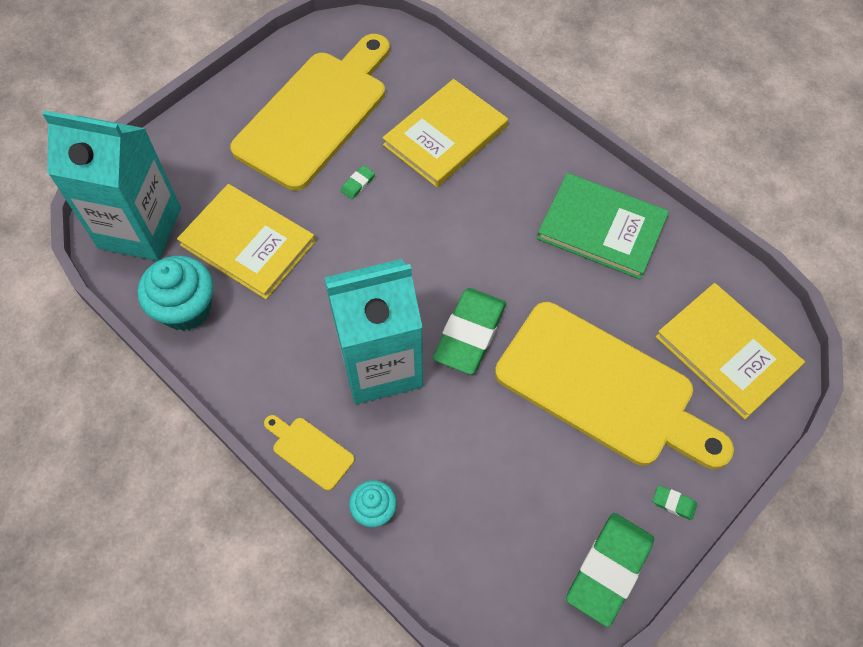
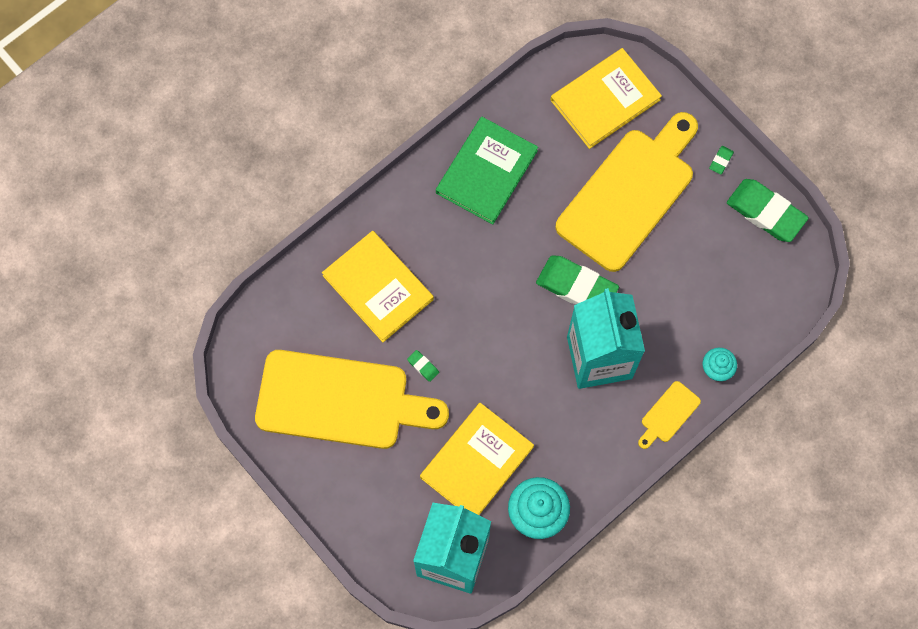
camera: 85 degrees left, 10 degrees up
(315, 114) = (340, 400): yellow cutting board -> yellow cutting board turned 150 degrees clockwise

